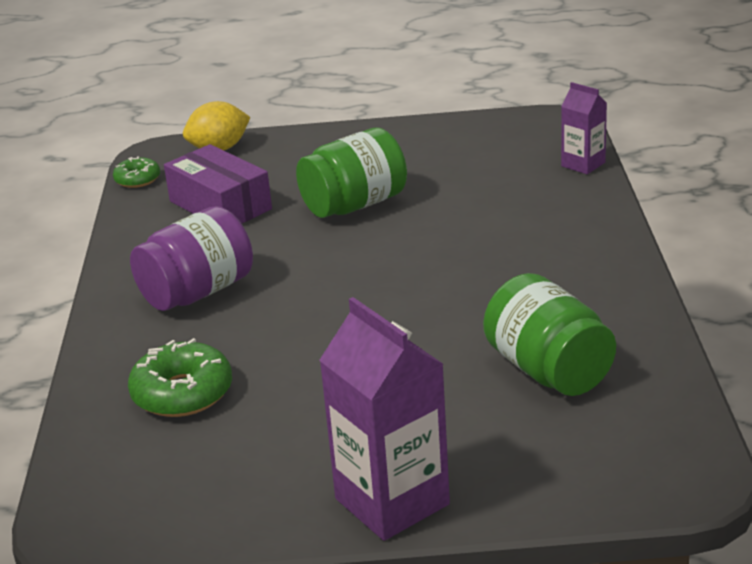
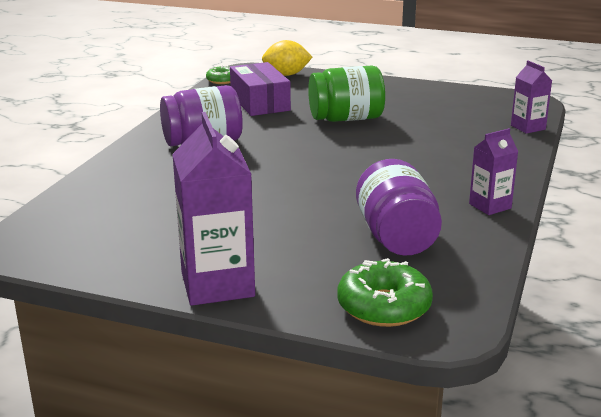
camera: 20 degrees right, 5 degrees down
(182, 393) = (143, 192): green donut -> green donut (384, 306)
(548, 370) = (396, 237): green jar -> purple jar
(620, 295) = (490, 206): none -> purple carton

